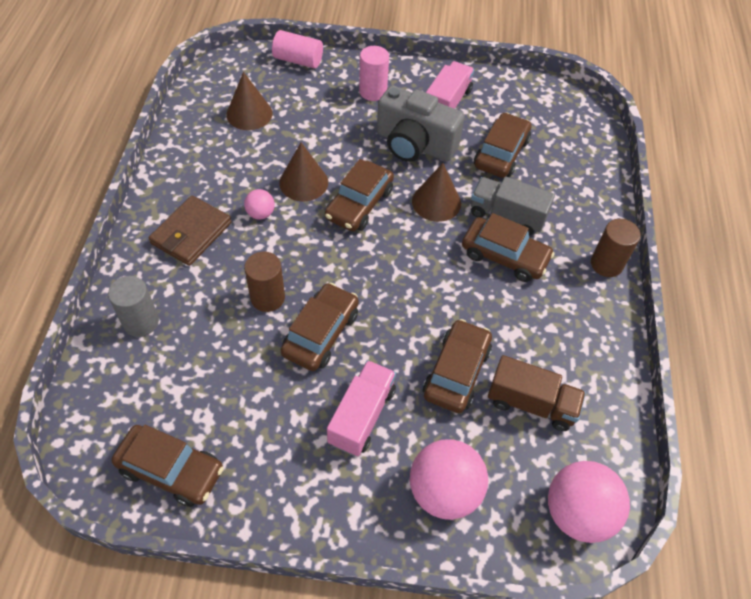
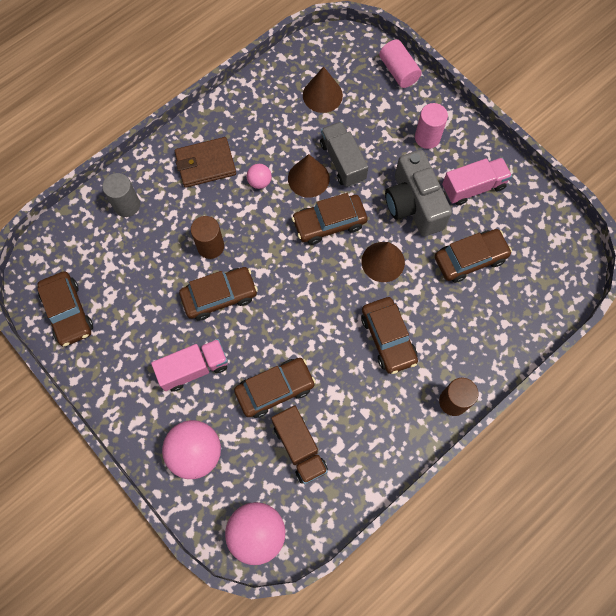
camera: 45 degrees right, 15 degrees up
(507, 216) = (421, 310): grey truck -> grey truck (342, 161)

